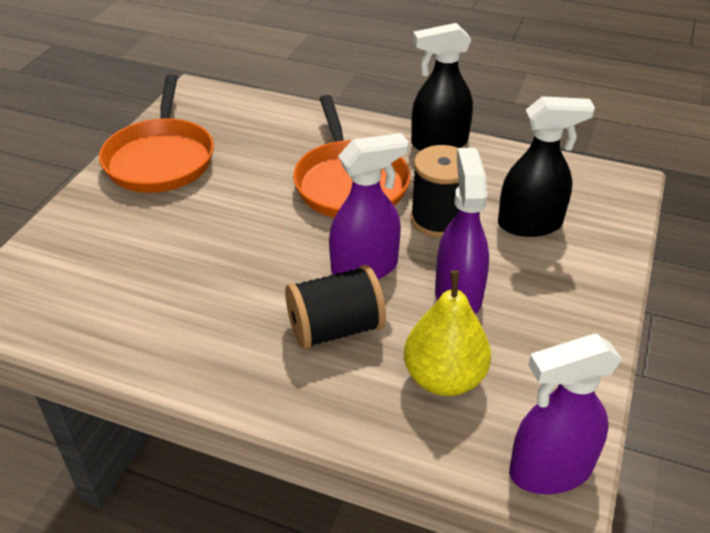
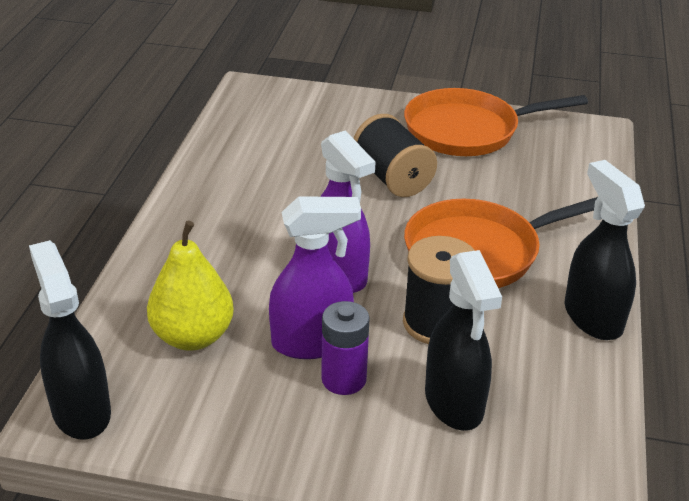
camera: 80 degrees right, 5 degrees down
(335, 329) = (250, 263): black spool -> black spool (392, 178)
(504, 280) = (344, 379): none -> purple battery
(549, 470) = (81, 411): purple spray bottle -> black spray bottle

